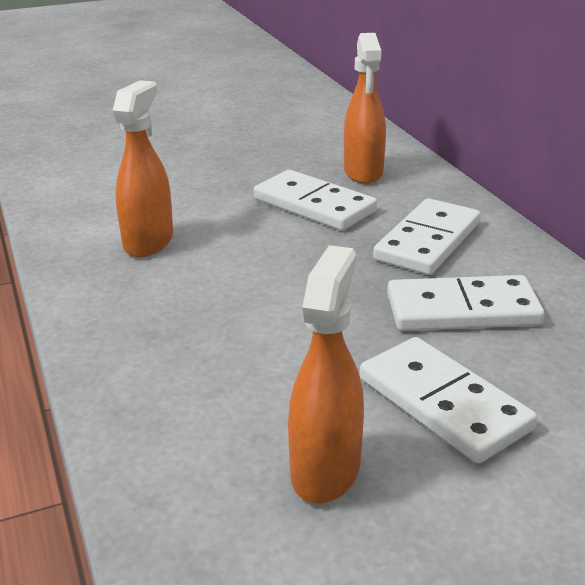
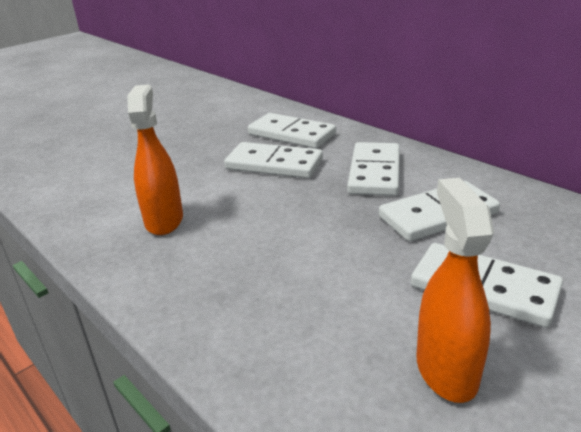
camera: 20 degrees left, 0 degrees up
(363, 172) = (291, 134): orange spray bottle -> white domino

